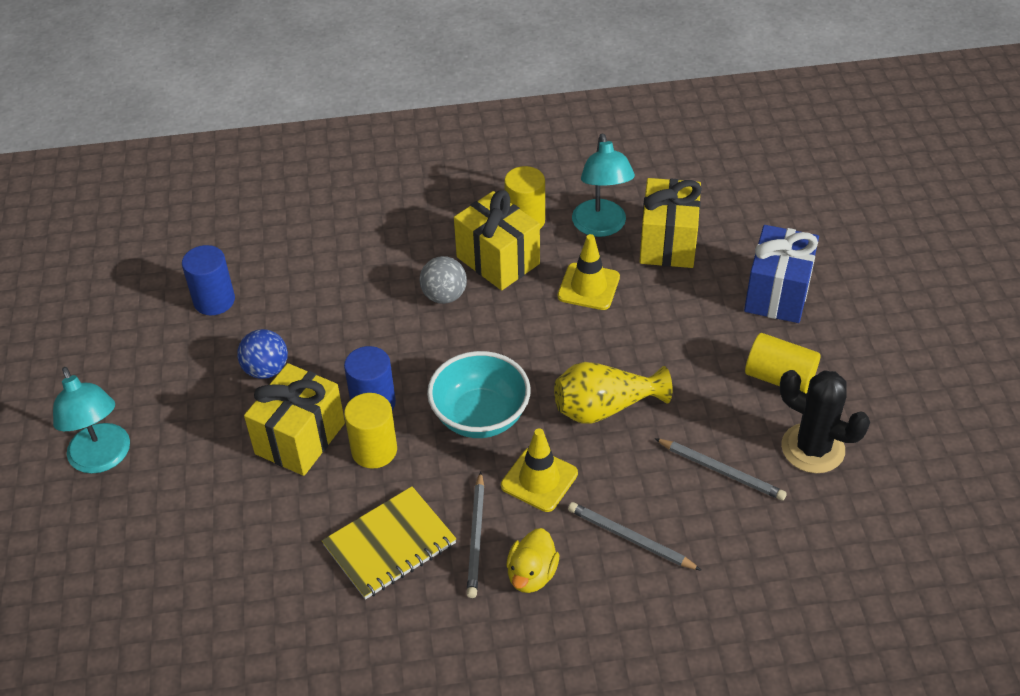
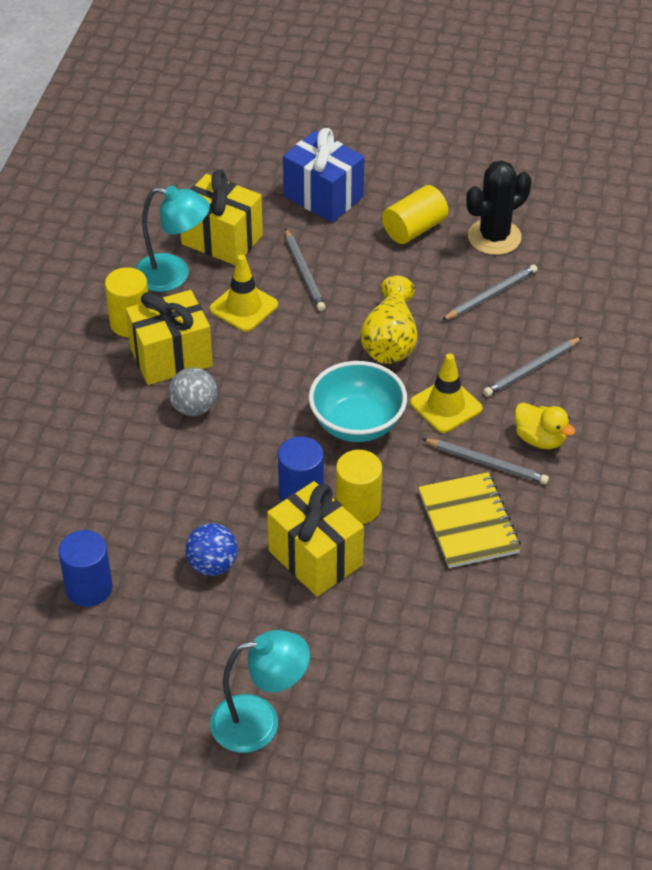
camera: 70 degrees left, 0 degrees up
(661, 314) = (304, 272): none -> grey pencil

